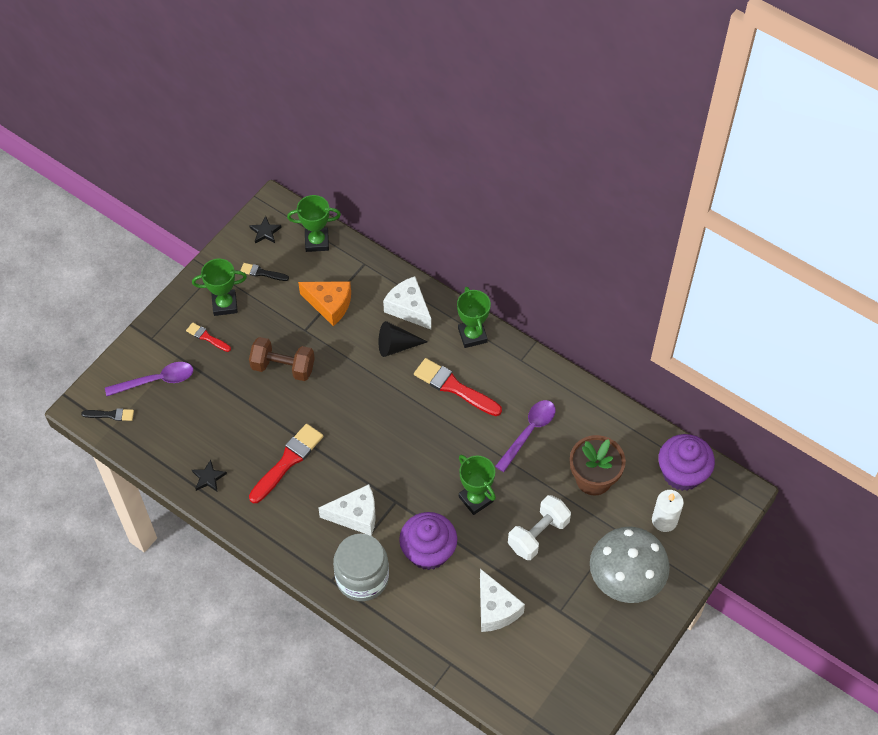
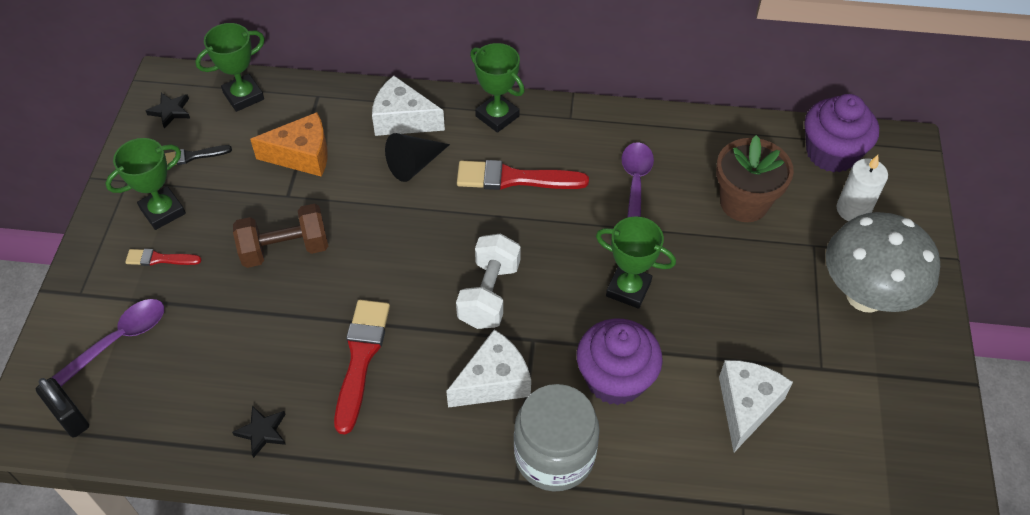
camera: 30 degrees left, 5 degrees down
(110, 415) = (70, 417): black brush -> black padlock
(495, 609) = (746, 406): white cheese -> white cheese turned 105 degrees counterclockwise
(538, 534) = (730, 293): white dumbbell -> white dumbbell (489, 294)

